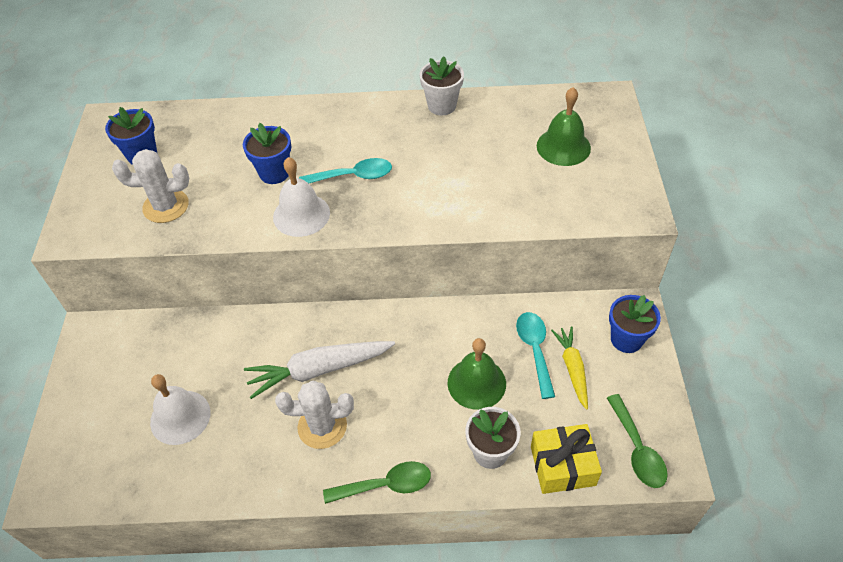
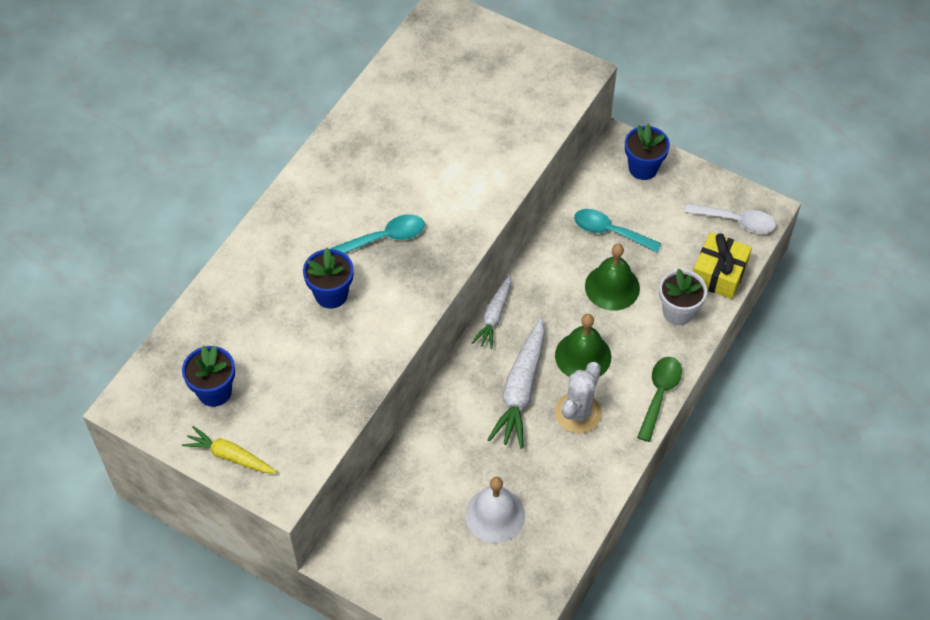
camera: 60 degrees left, 5 degrees up
(166, 206) = (305, 397): white cactus -> none
(301, 214) = (401, 297): white bell -> none
(353, 176) = (385, 238): turquoise spoon -> turquoise spoon turned 45 degrees clockwise
(381, 312) = (494, 316): none -> white carrot
(442, 106) = (349, 129): white flower pot -> none
(563, 146) = (472, 76): green bell -> green bell (583, 356)
(572, 369) = (644, 218): yellow carrot -> yellow carrot (230, 456)
(637, 449) = (736, 221): green spoon -> white spoon

